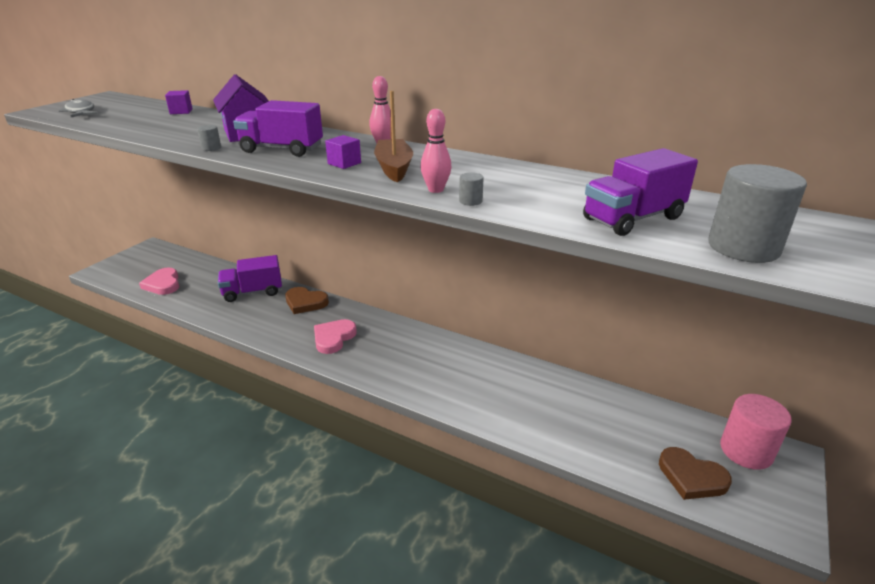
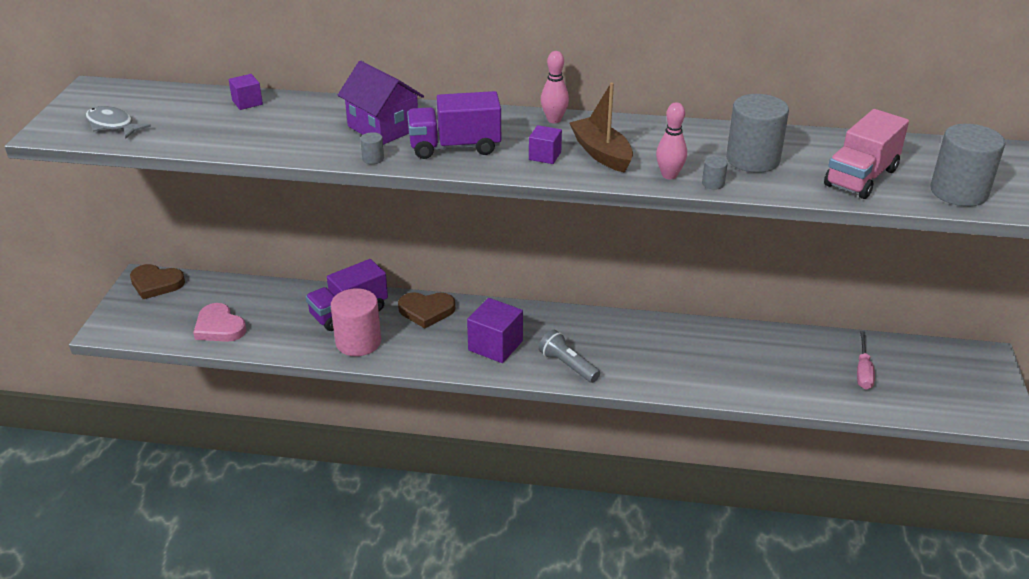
camera: 20 degrees left, 5 degrees up
(333, 338) = (495, 345): pink heart -> purple cube
(377, 366) = (568, 365): none -> grey flashlight
(530, 190) = (752, 159): none -> grey cylinder
(633, 219) = (861, 177): purple truck -> pink truck
(644, 437) = (863, 371): none -> pink screwdriver
(691, 477) = (917, 396): brown heart -> brown heart (156, 284)
(746, 451) = (951, 361): pink cylinder -> pink cylinder (358, 342)

